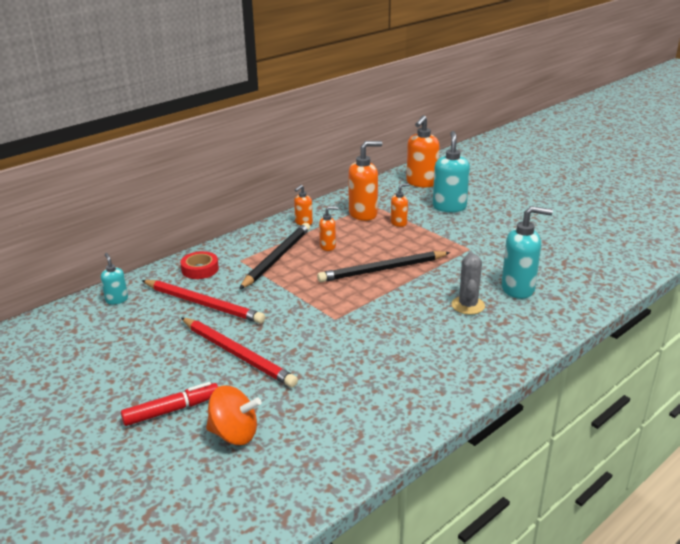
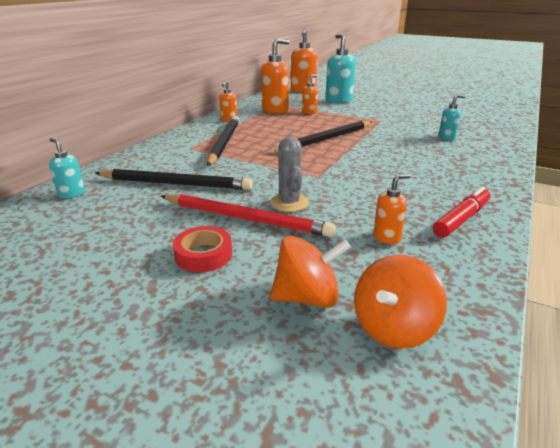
camera: 20 degrees left, 0 degrees up
(172, 410) = (208, 288): red marker -> red marker (461, 219)
(200, 269) = (153, 159): red tape -> red tape (203, 255)
(203, 304) = (175, 183): red pencil -> black pencil
(275, 470) = (393, 327): none -> orange spinning top
(328, 246) = (264, 131): orange soap dispenser -> orange soap dispenser (387, 237)
(468, 305) = (422, 152): grey cactus -> grey cactus (289, 203)
(518, 289) = (447, 137): turquoise soap dispenser -> turquoise soap dispenser, size x0.54

